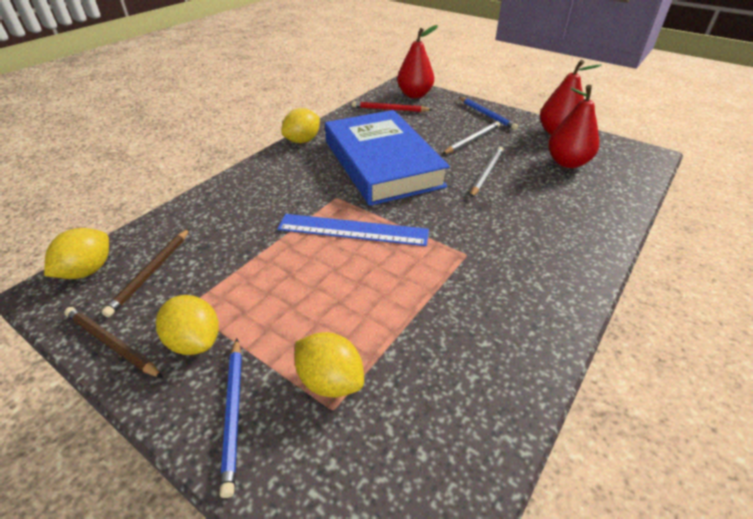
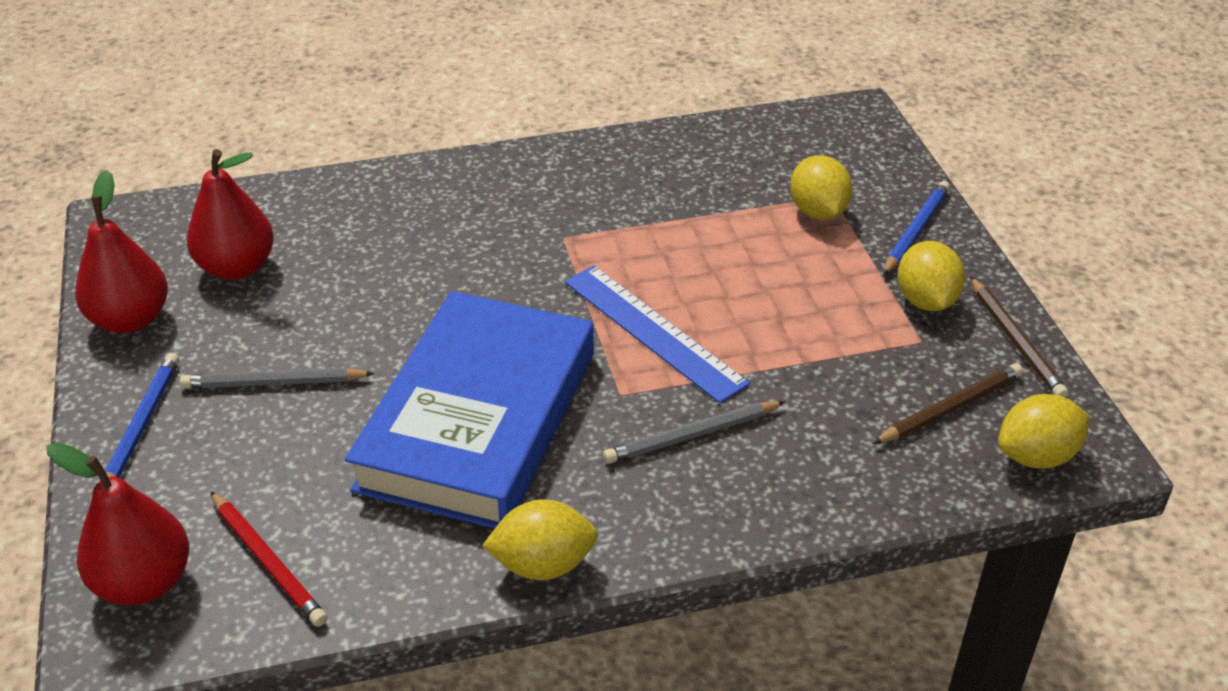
camera: 140 degrees left, 0 degrees up
(486, 173) = (367, 314): grey pencil -> grey pencil (692, 435)

